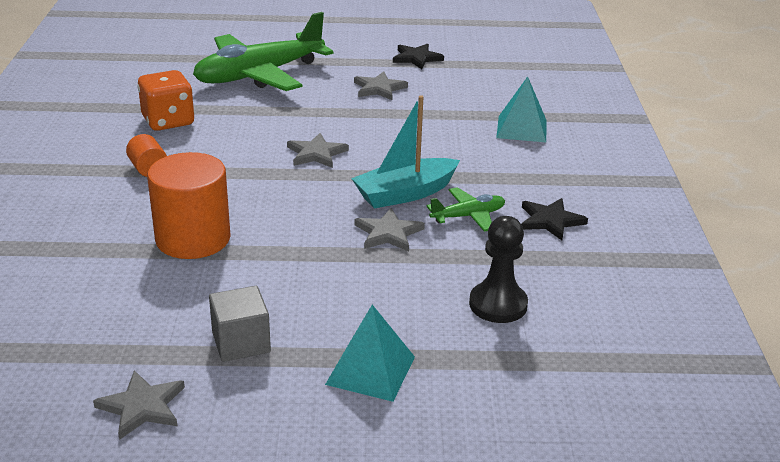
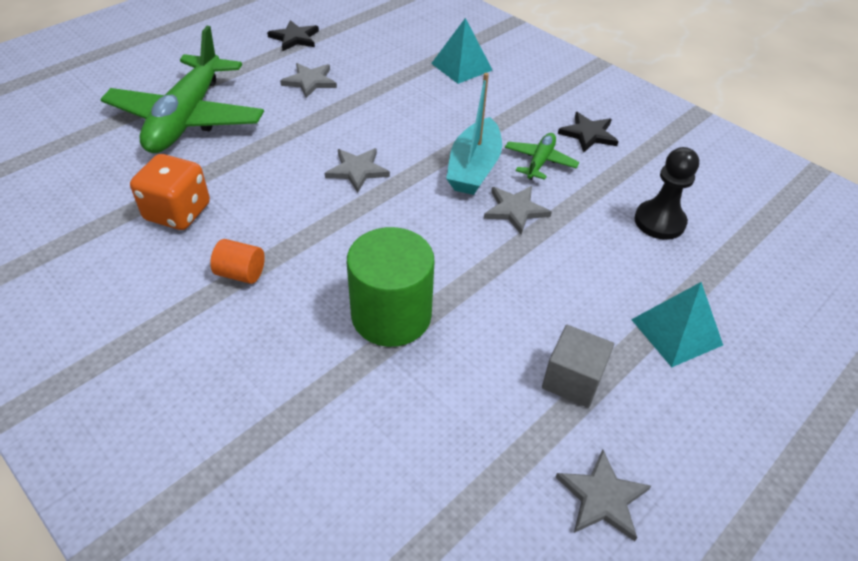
camera: 45 degrees left, 15 degrees up
(193, 239) = (391, 315): orange cylinder -> green cylinder

